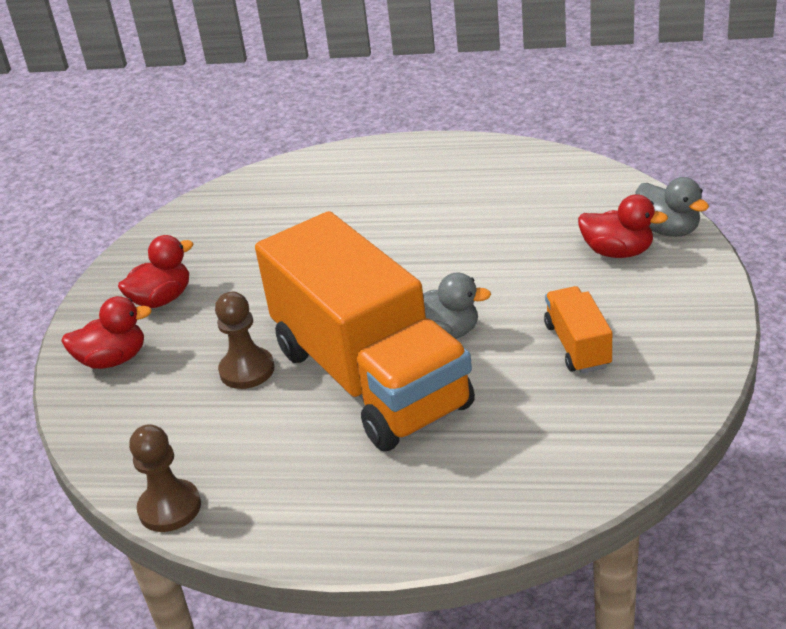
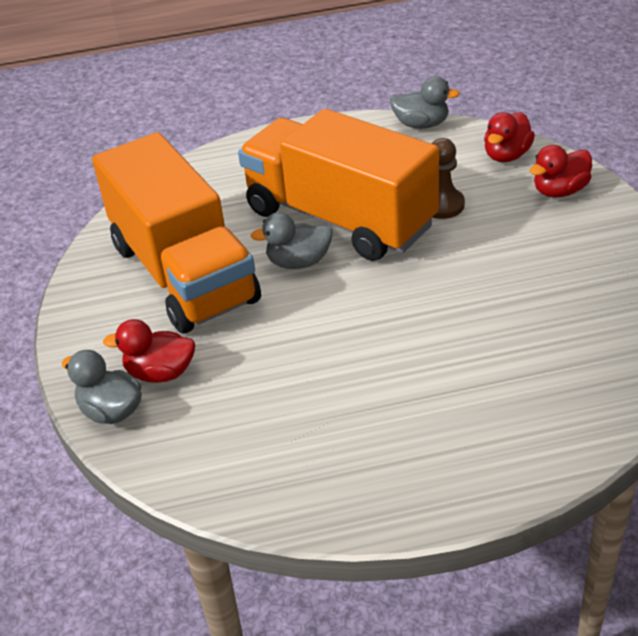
camera: 160 degrees right, 5 degrees up
(162, 299) = (574, 244): red duck -> red duck (506, 155)
(170, 508) = (421, 124): brown pawn -> grey duck
(577, 346) = (184, 273): orange truck -> orange truck, size x2.43

